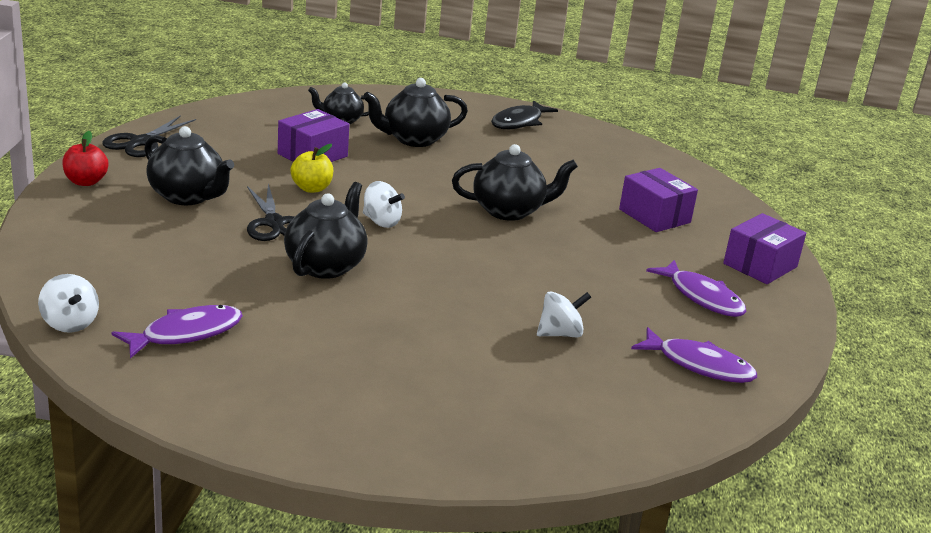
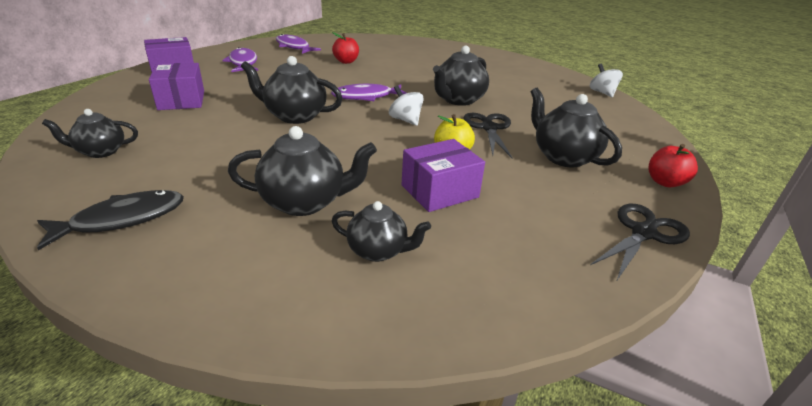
camera: 160 degrees left, 5 degrees up
(186, 334) = (539, 82): purple fish -> purple fish (366, 97)
(560, 334) = (346, 61): white spinning top -> red apple
(617, 157) = (100, 152): none -> black teapot

